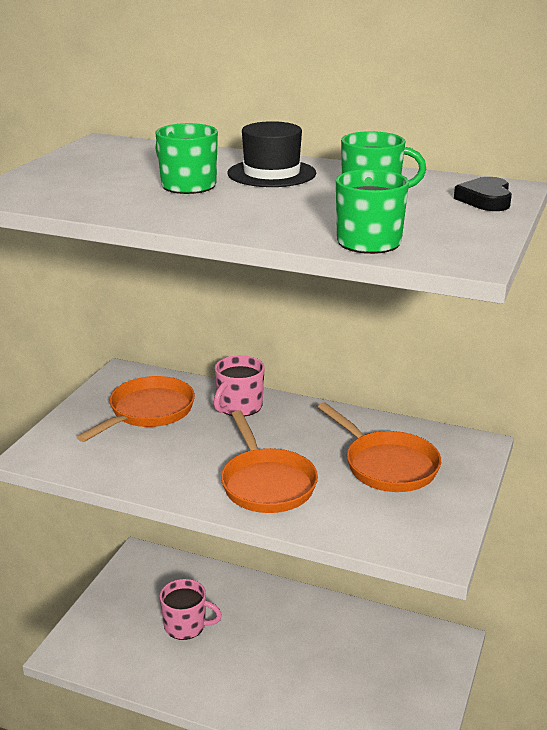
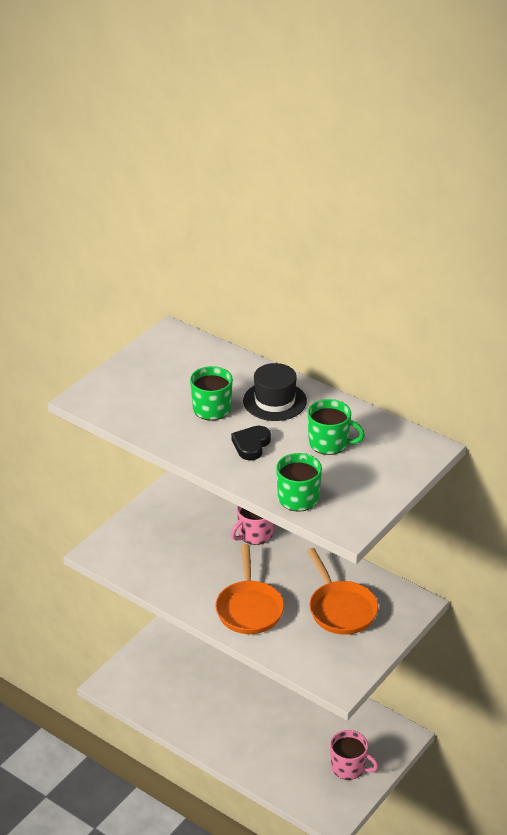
camera: 15 degrees right, 10 degrees up
(148, 412) = (185, 527): orange pan -> none
(186, 626) = (203, 682): pink mug -> pink mug (349, 767)
(485, 200) = (403, 461): black heart -> black heart (251, 445)

